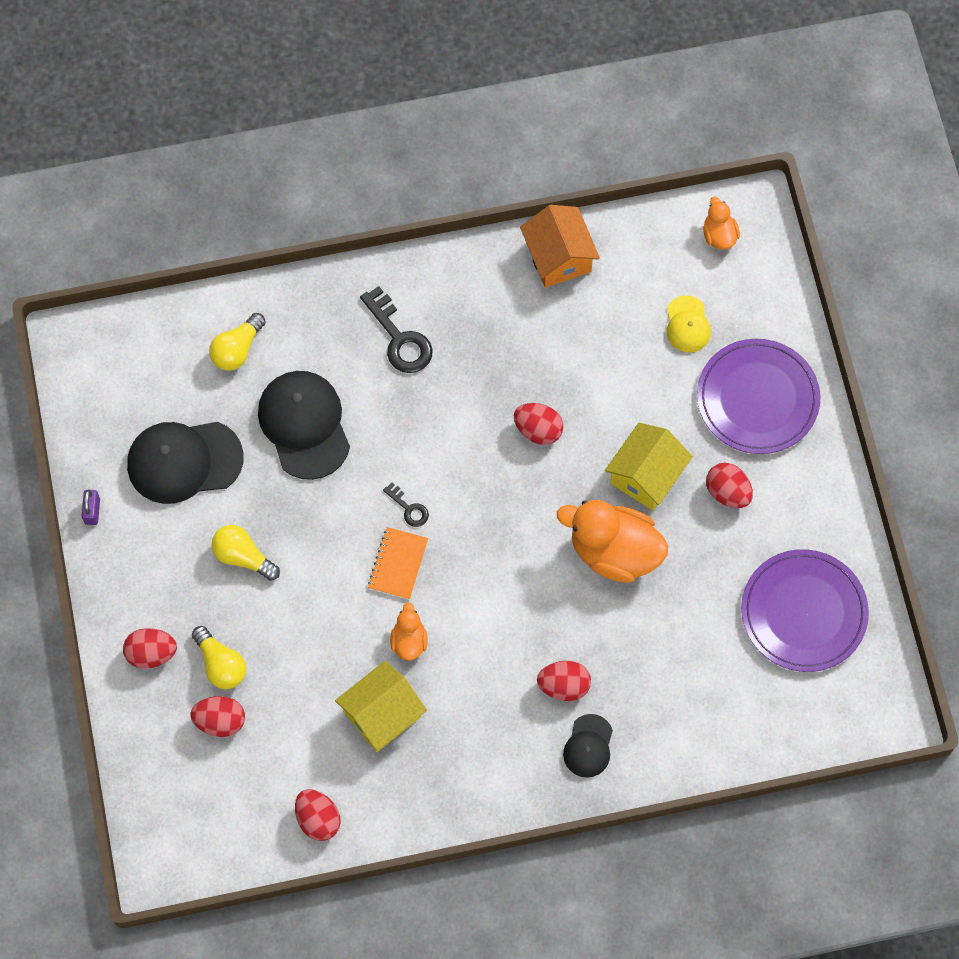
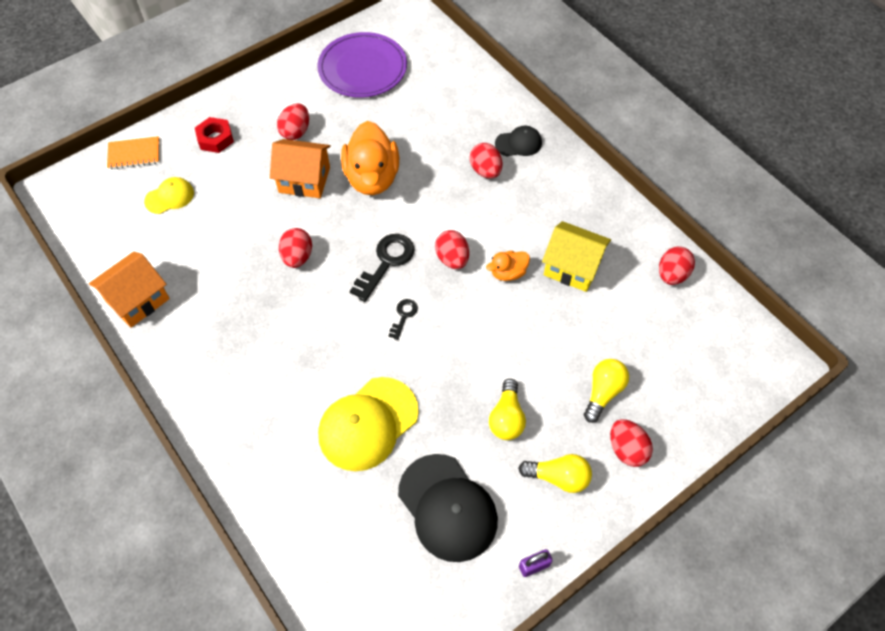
camera: 115 degrees left, 10 degrees down
(220, 721) = (646, 372): red egg -> red egg (452, 259)
(237, 349) = (319, 514): yellow light bulb -> yellow light bulb (558, 477)
(304, 425) = (368, 424): black cap -> yellow cap
(398, 564) = (452, 304): orange notebook -> orange notebook (134, 154)
(399, 338) = (256, 385): black key -> black key (386, 263)
(646, 475) = (304, 180): yellow house -> orange house
(719, 235) = (84, 203): orange duck -> none
(757, 398) = (215, 138): purple plate -> red nut

